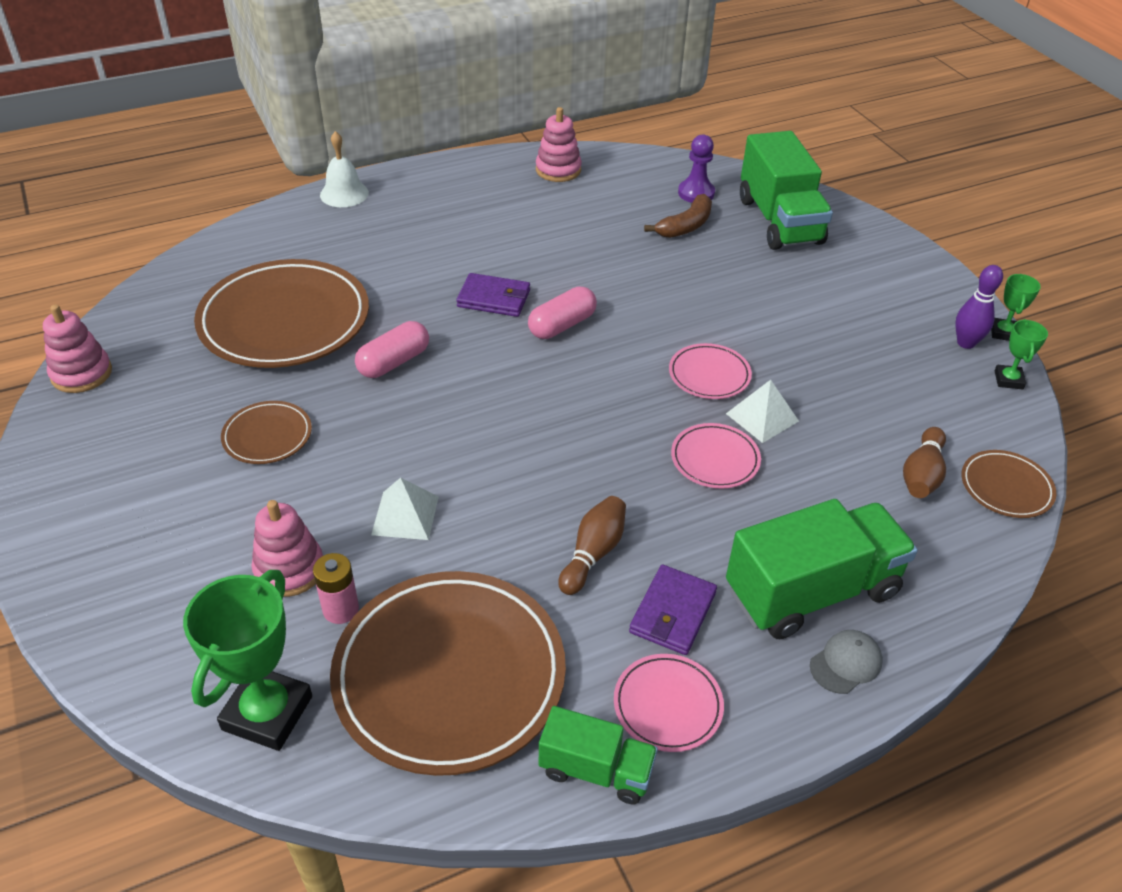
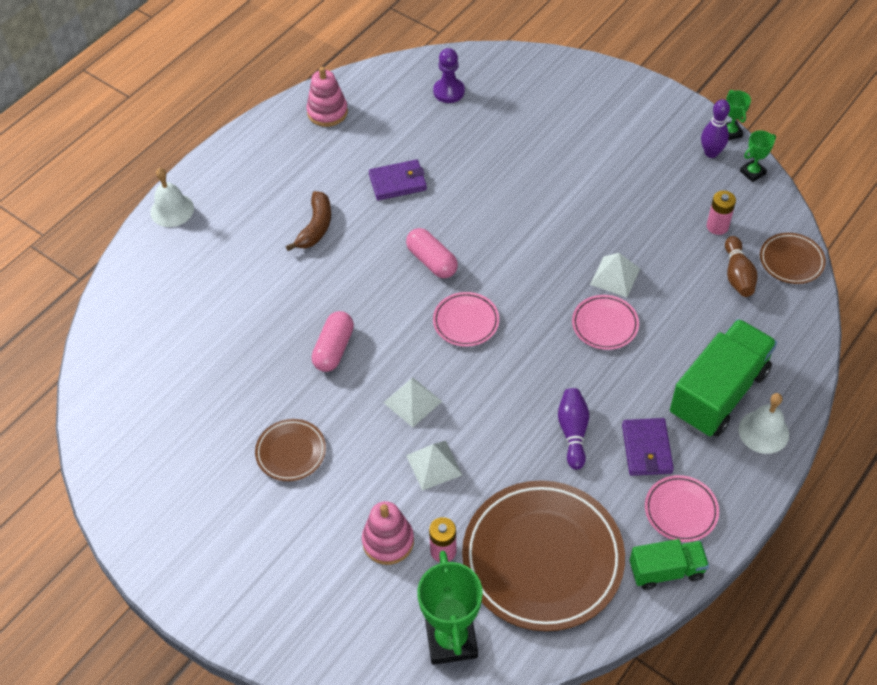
camera: 25 degrees left, 10 degrees up
(81, 374) = (105, 469): pink stacking toy -> none
(284, 320) = (223, 351): brown plate -> none
(434, 444) = (412, 402): none -> white pyramid
(494, 298) = (366, 259): purple wallet -> purple wallet (398, 182)
(562, 325) = (432, 261): pink capsule -> pink capsule turned 60 degrees counterclockwise
(593, 553) = (573, 432): brown bowling pin -> purple bowling pin
(685, 226) = (461, 128): brown banana -> brown banana (316, 227)
(709, 375) = (560, 257): pink plate -> pink plate (466, 321)
(779, 221) = (526, 94): green truck -> none
(846, 663) = (763, 432): grey cap -> white bell
(927, 416) = (717, 226): none -> pink battery
(1008, 380) = (752, 172): green trophy -> green trophy turned 75 degrees clockwise

